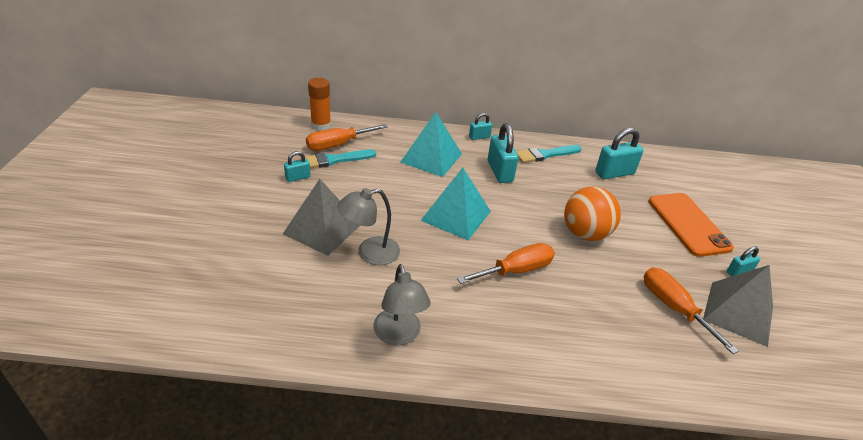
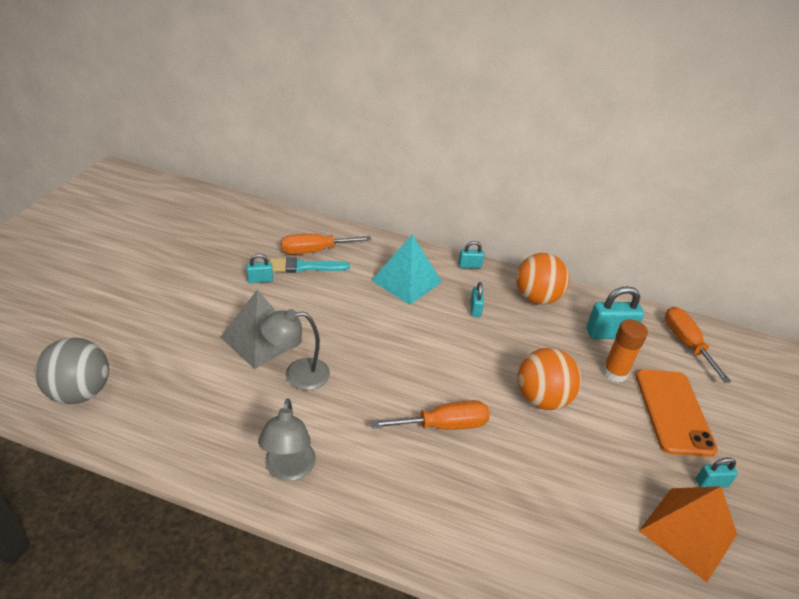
camera: 15 degrees right, 0 degrees up
(165, 309) = (80, 392): none -> grey ball
(321, 125) = (307, 227): orange glue stick -> orange glue stick (614, 373)
(456, 215) = (405, 350): turquoise pyramid -> none
(500, 171) = (475, 309): turquoise padlock -> turquoise padlock, size x0.55
(545, 154) = (536, 298): turquoise brush -> orange ball
(673, 308) = (609, 508): orange screwdriver -> orange screwdriver (686, 343)
(738, 312) = (688, 532): grey pyramid -> orange pyramid

